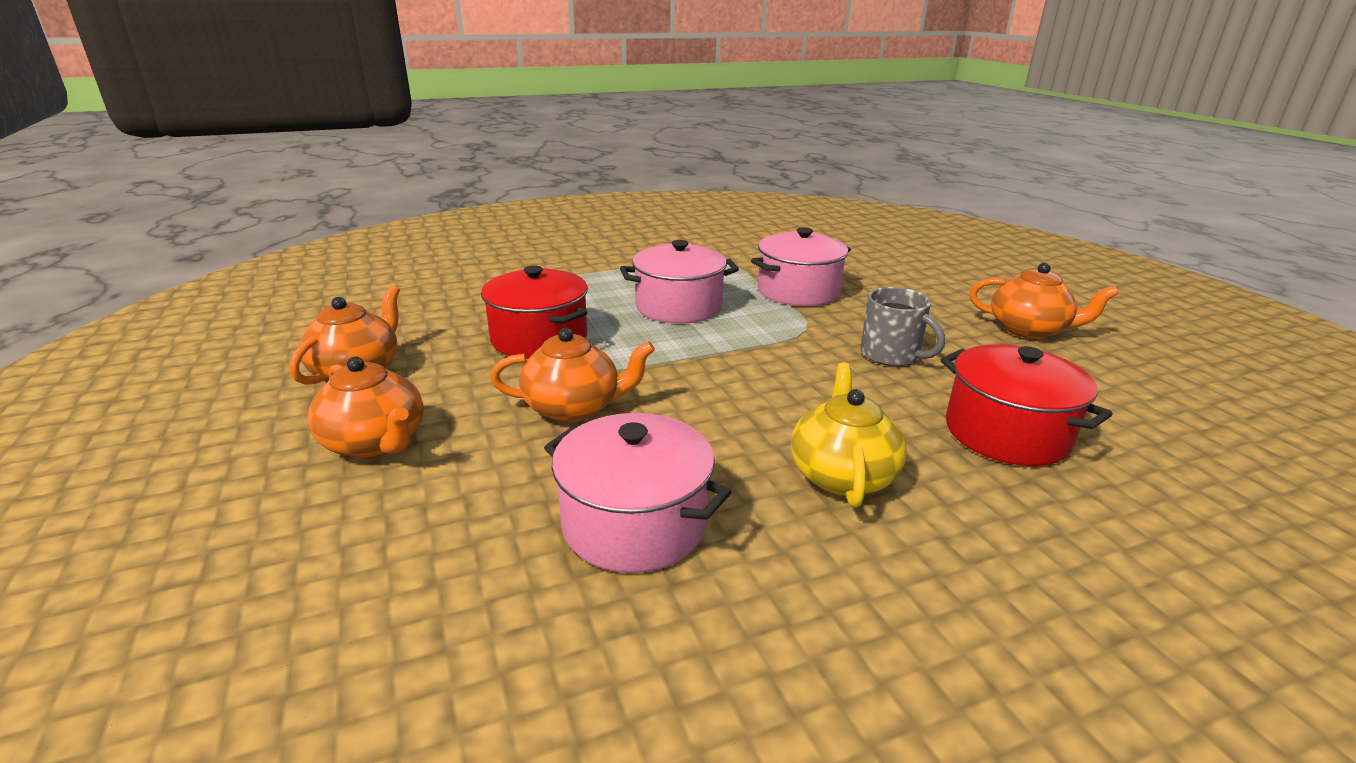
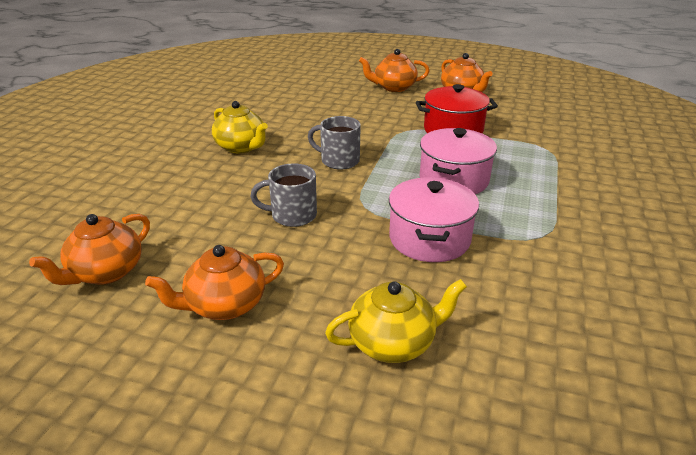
camera: 130 degrees right, 5 degrees up
(574, 408) = (370, 119): orange teapot -> orange teapot (105, 272)
(634, 523) = (284, 108): pink pot -> none
(743, 378) = (338, 161): none -> grey mug
(919, 273) = (393, 343): none -> yellow teapot
(1006, 433) = (188, 198): red pot -> none

